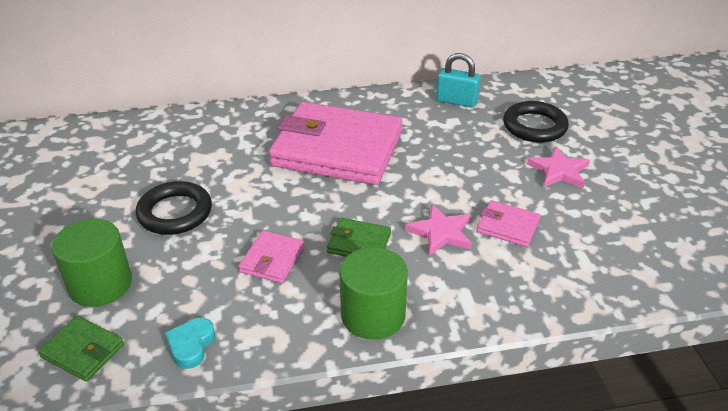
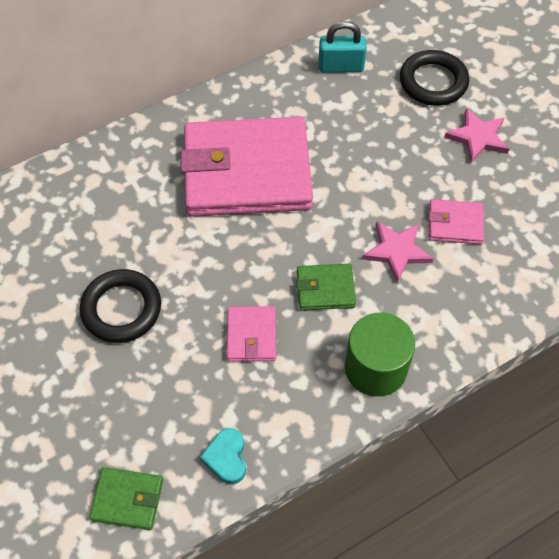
camera: 20 degrees left, 20 degrees up
(100, 284) = (97, 421): green cylinder -> none

